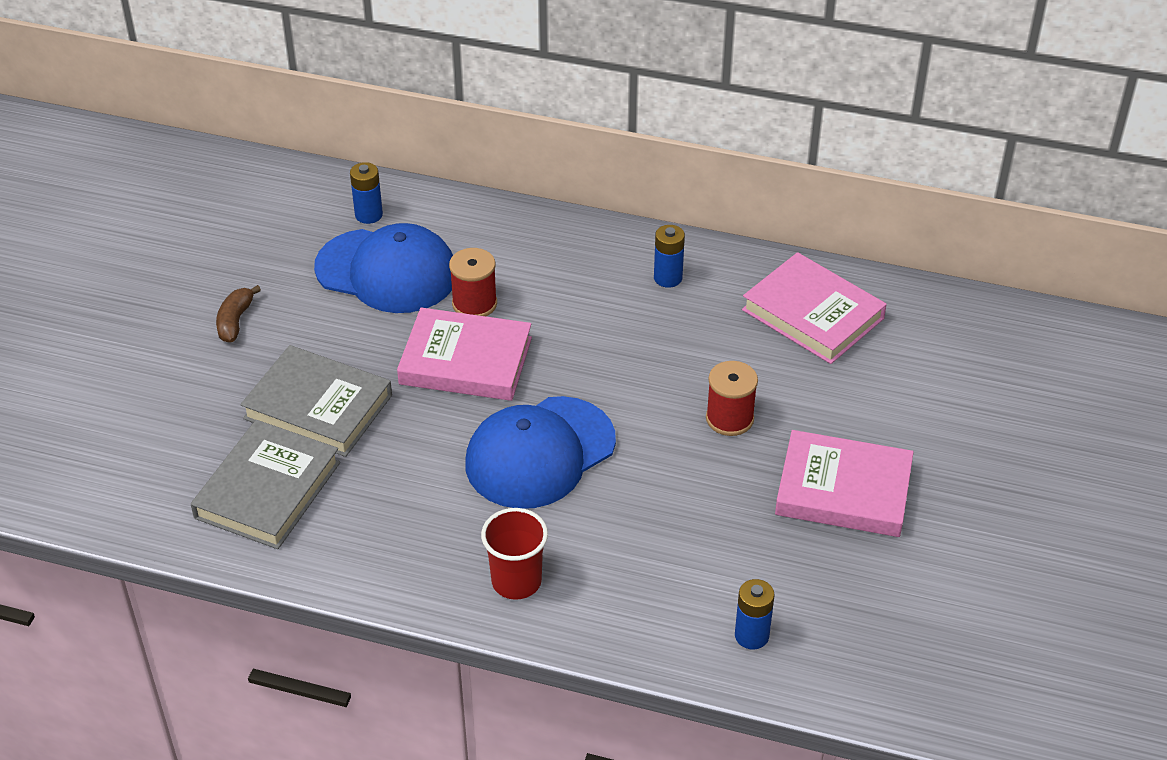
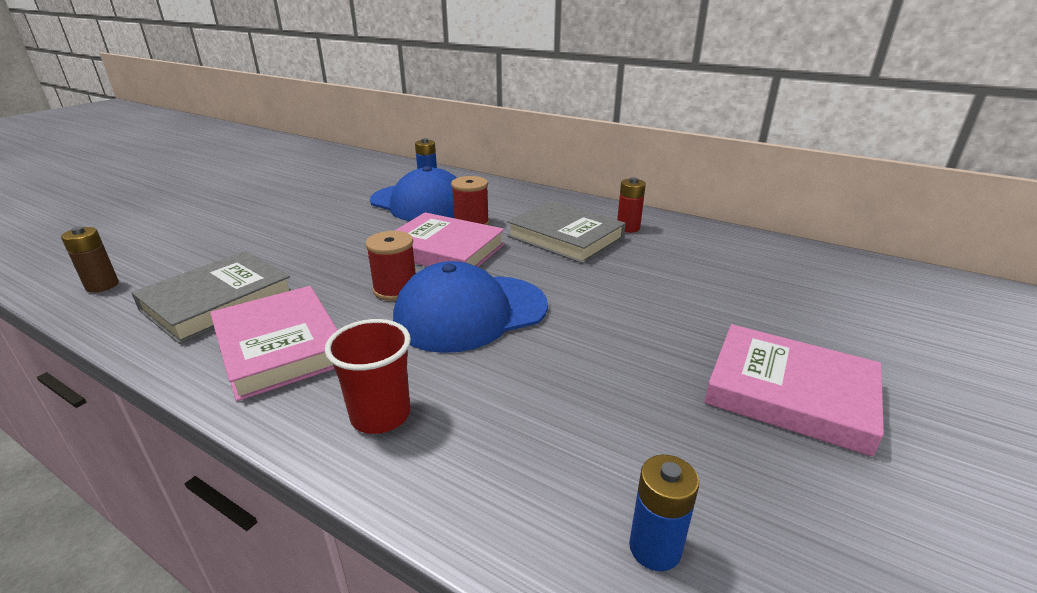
camera: 15 degrees right, 15 degrees down
(115, 494) = (102, 285): none -> brown battery
(235, 321) = (298, 212): brown banana -> none
(318, 407) = (310, 259): grey book -> grey book (565, 237)
(668, 278) = (628, 228): blue battery -> red battery
(729, 418) = (664, 315): red spool -> red spool (395, 289)
(812, 314) = (752, 260): pink book -> pink book (280, 346)

